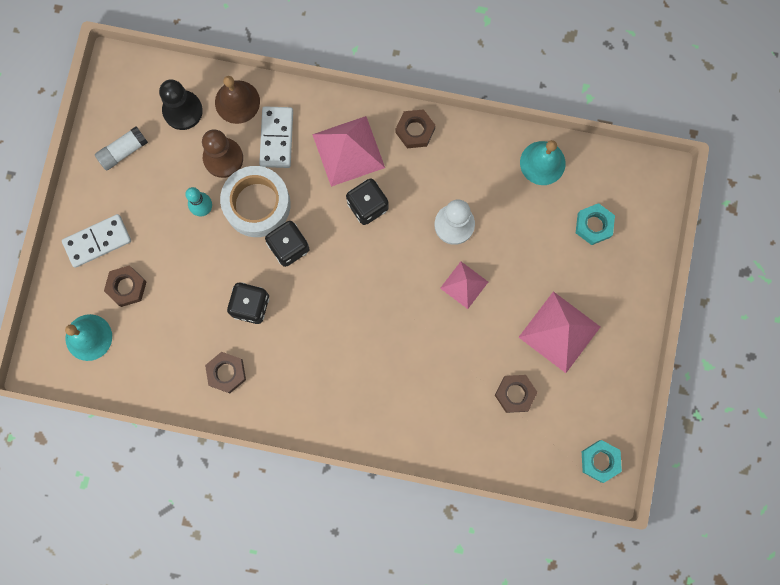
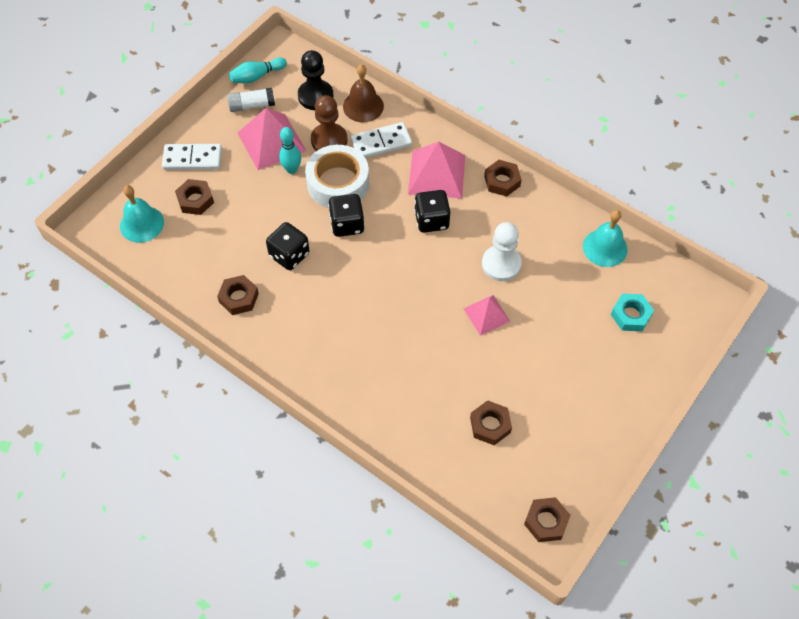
camera: 25 degrees right, 20 degrees down
(109, 113) = (257, 76): none -> turquoise bowling pin
(277, 138) = (381, 143): white domino -> white domino turned 45 degrees clockwise
(559, 332) = (558, 390): pink pyramid -> pink pyramid (271, 141)
(600, 461) = (546, 521): turquoise nut -> brown nut

